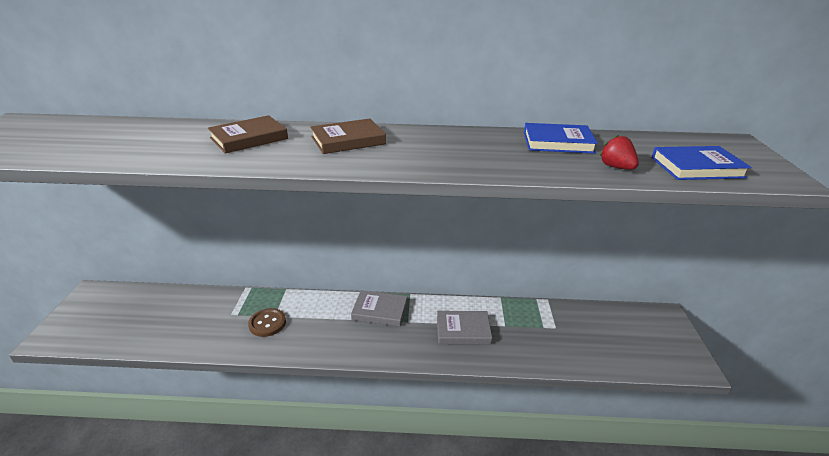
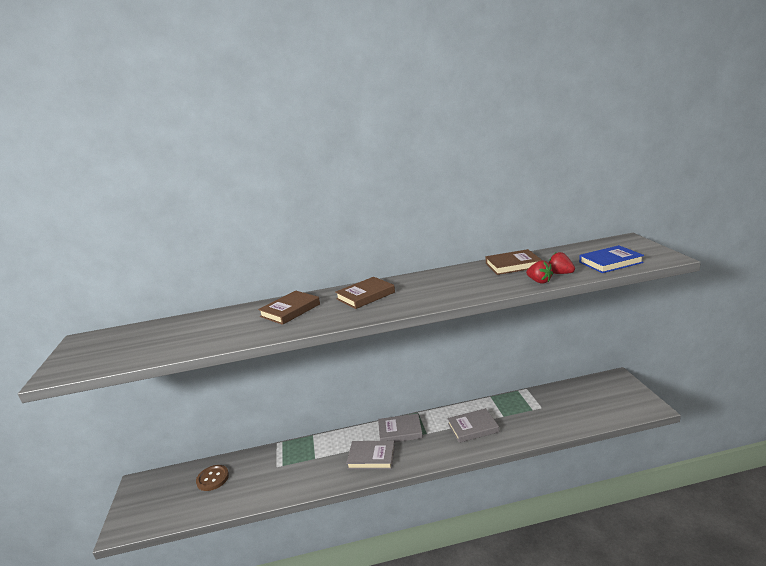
camera: 10 degrees left, 10 degrees down
(267, 323) = (312, 465): brown button -> brown button (213, 479)
(334, 333) = (371, 457): none -> grey book
(558, 142) = (513, 265): blue book -> brown book
(580, 171) = (539, 281): none -> red strawberry

